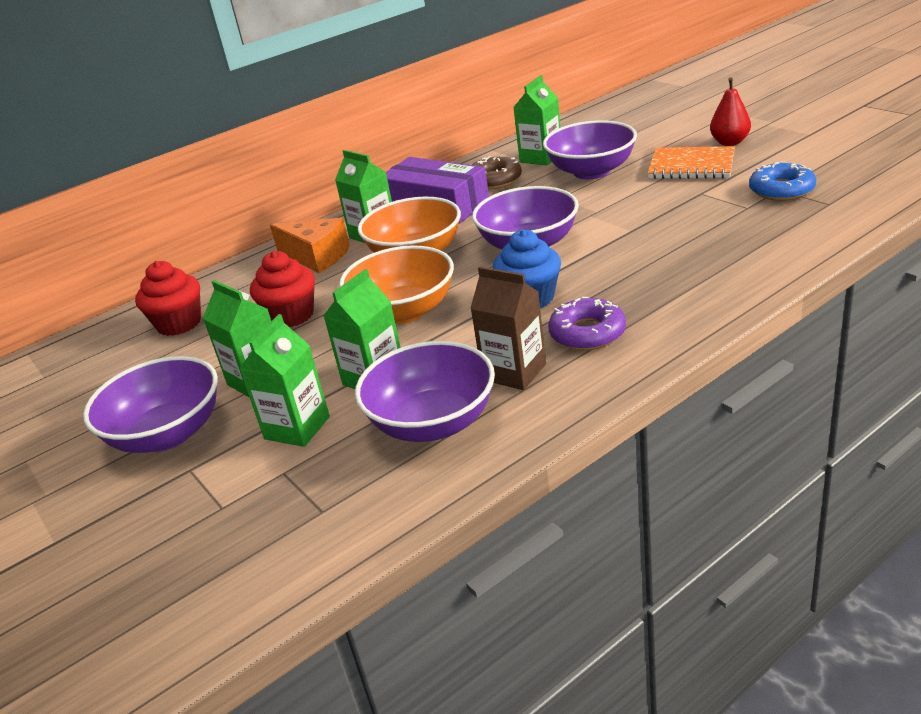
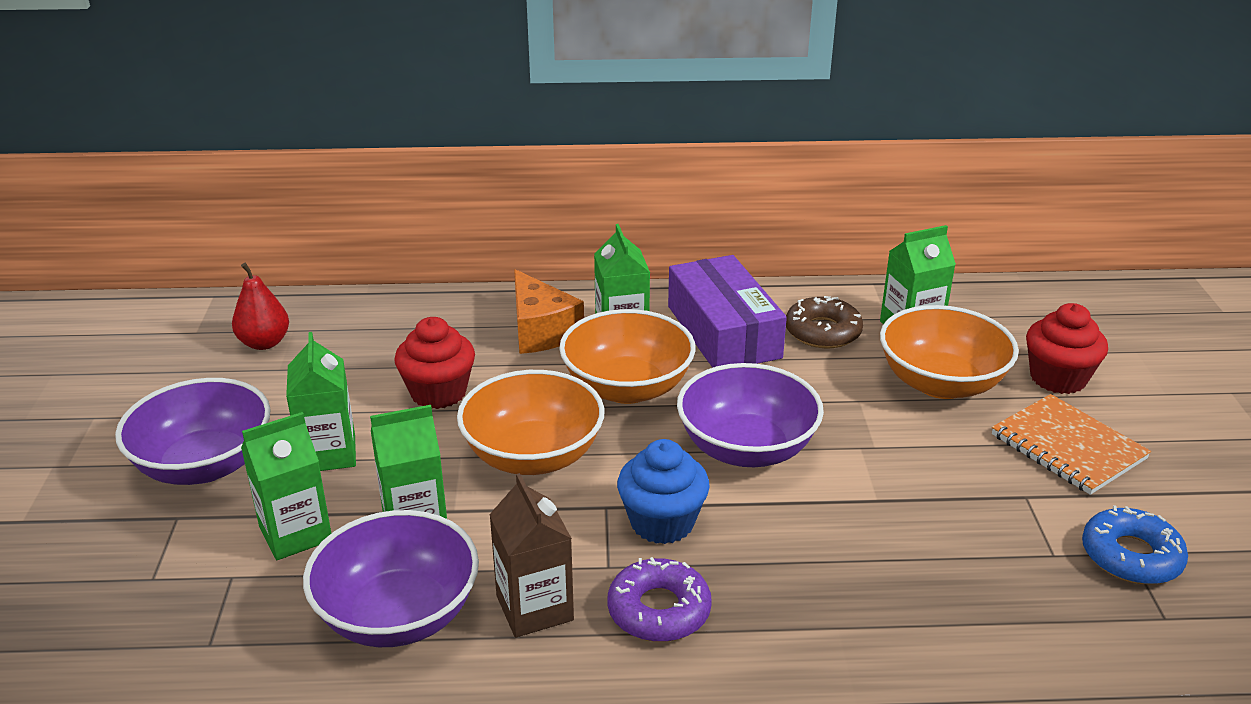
camera: 30 degrees right, 0 degrees up
(179, 323) = (347, 339): red cupcake -> red cupcake (1058, 378)
(591, 171) = (941, 383): purple bowl -> orange bowl
(729, 142) = (1163, 439): red pear -> red pear (264, 343)

